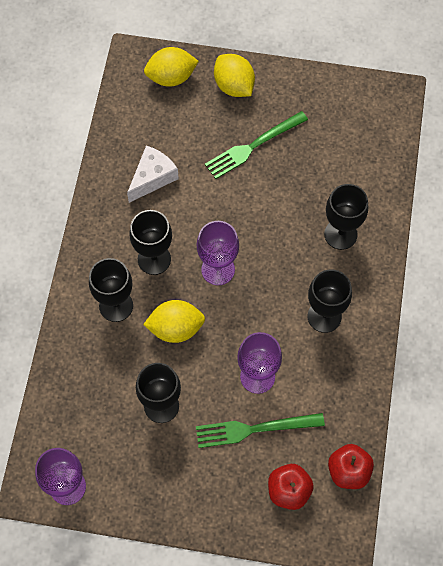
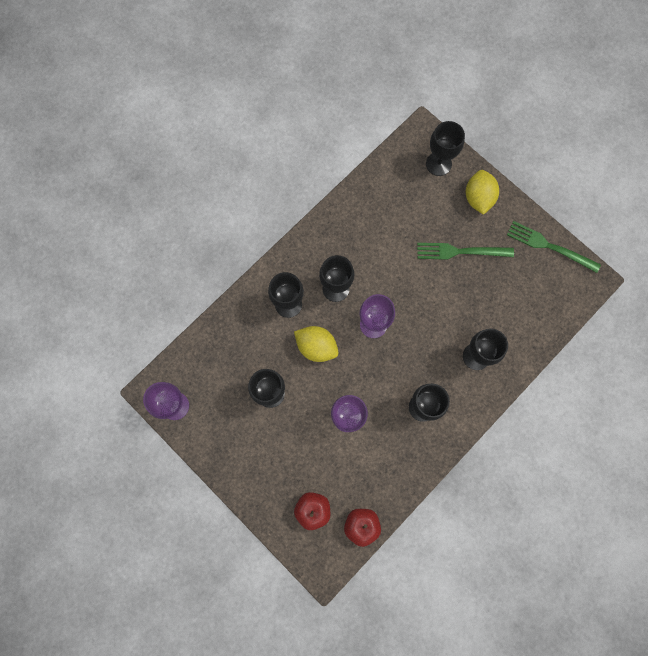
camera: 35 degrees right, 10 degrees up
(152, 178) = (375, 229): white cheese -> none
(171, 77) = (438, 164): yellow lemon -> black goblet
(254, 429) = (319, 452): green fork -> green fork (549, 246)

